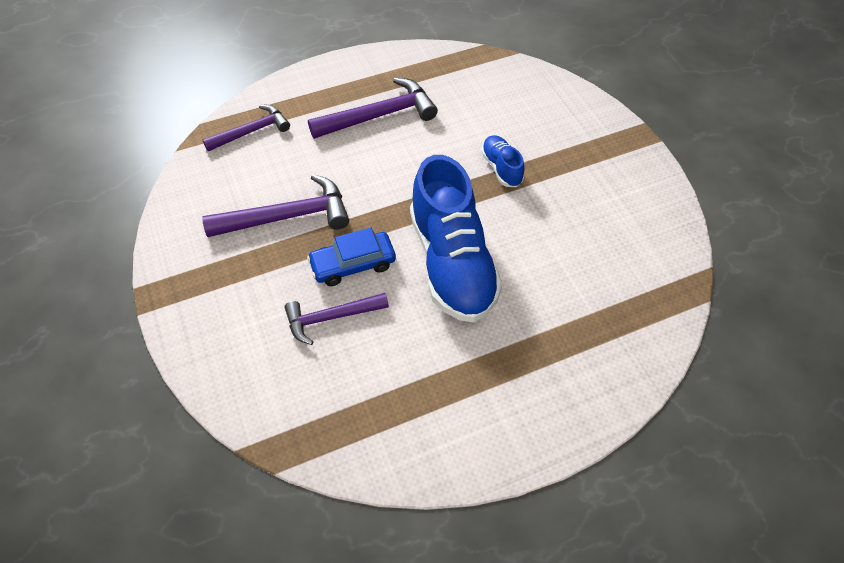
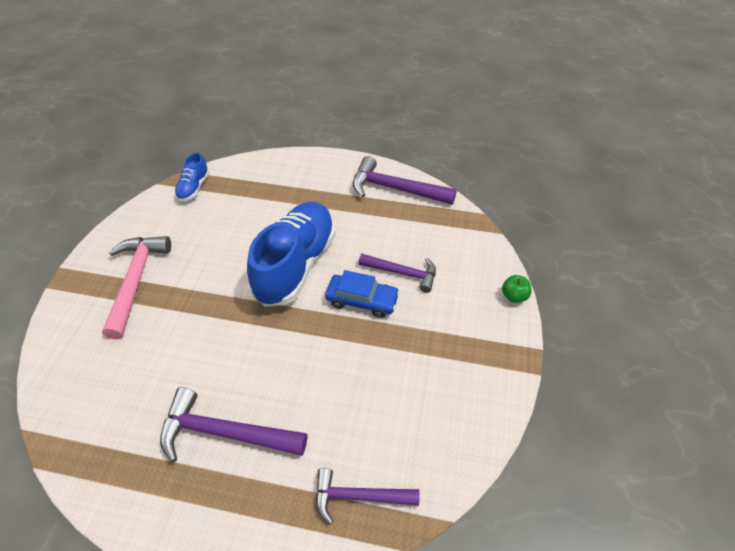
camera: 145 degrees left, 5 degrees down
(187, 360) = (514, 296): none -> green apple
(287, 217) = (385, 369): purple hammer -> purple hammer (396, 189)
(501, 168) = (188, 313): blue shoe -> blue shoe (194, 188)
(580, 166) = (136, 281): none -> pink hammer

